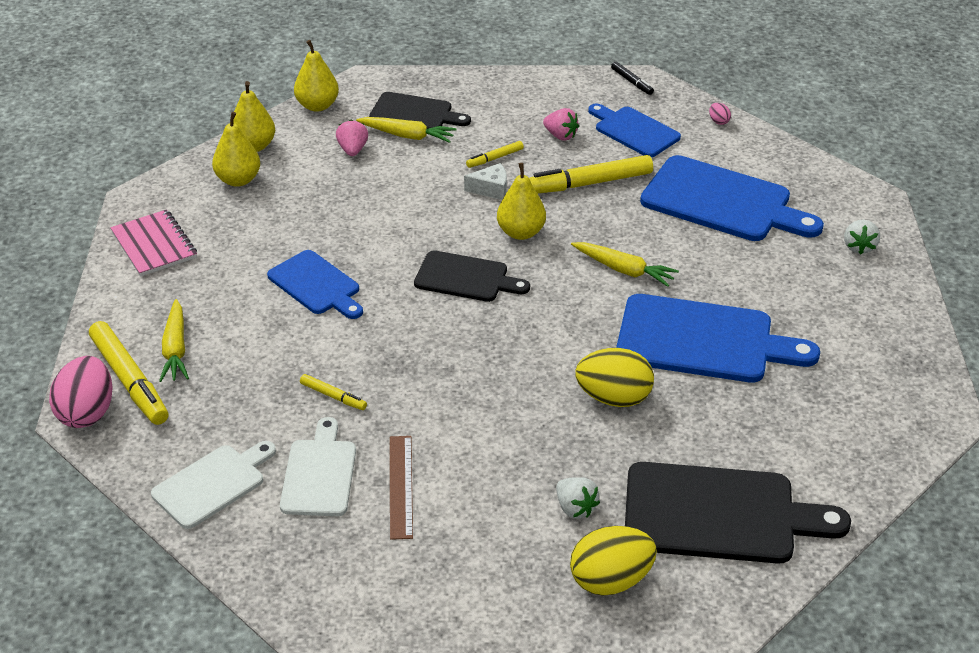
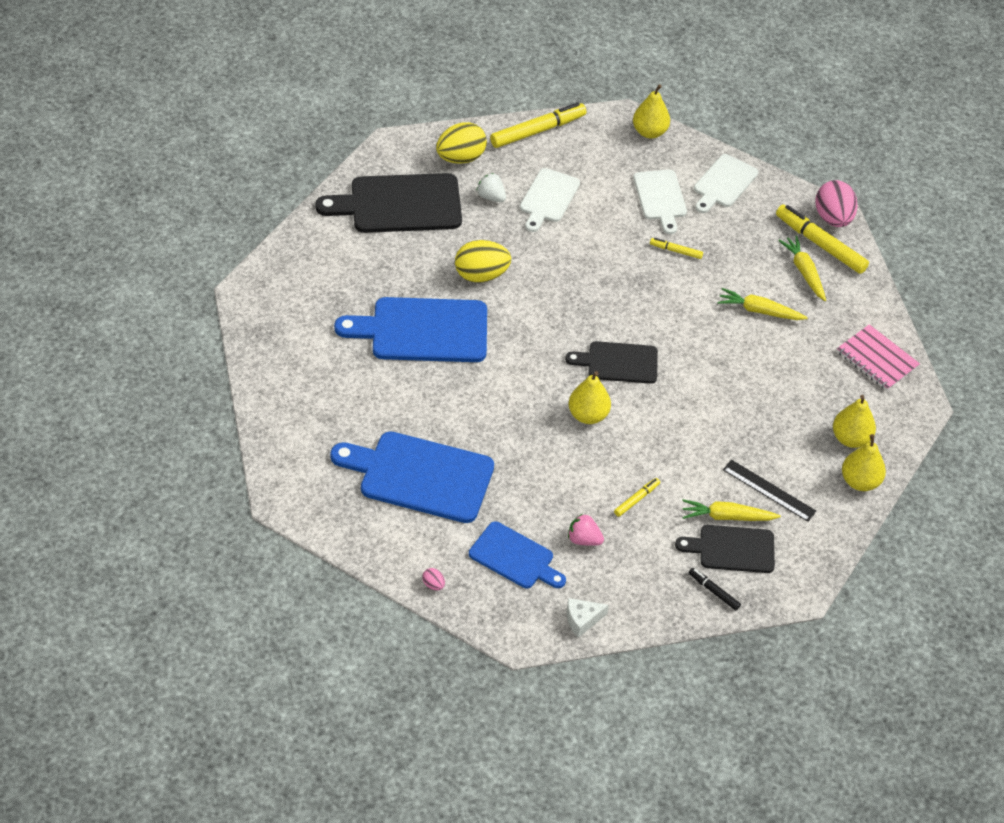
camera: 165 degrees right, 10 degrees up
(316, 285) = (731, 340): blue cutting board -> none
(317, 106) = (829, 545): yellow pear -> yellow pear (649, 132)
(352, 150) = (769, 490): pink strawberry -> black ruler
(400, 486) = (606, 197): brown ruler -> none
(488, 495) = (548, 198): none -> white cutting board
(491, 189) = (628, 460): white cheese -> white cheese (582, 620)
(589, 183) = (543, 480): yellow marker -> yellow marker (537, 131)
(624, 270) = (494, 388): yellow carrot -> yellow carrot (759, 311)
(632, 82) = (530, 633): black marker -> black marker (713, 591)
(859, 247) = (299, 441): white strawberry -> none

